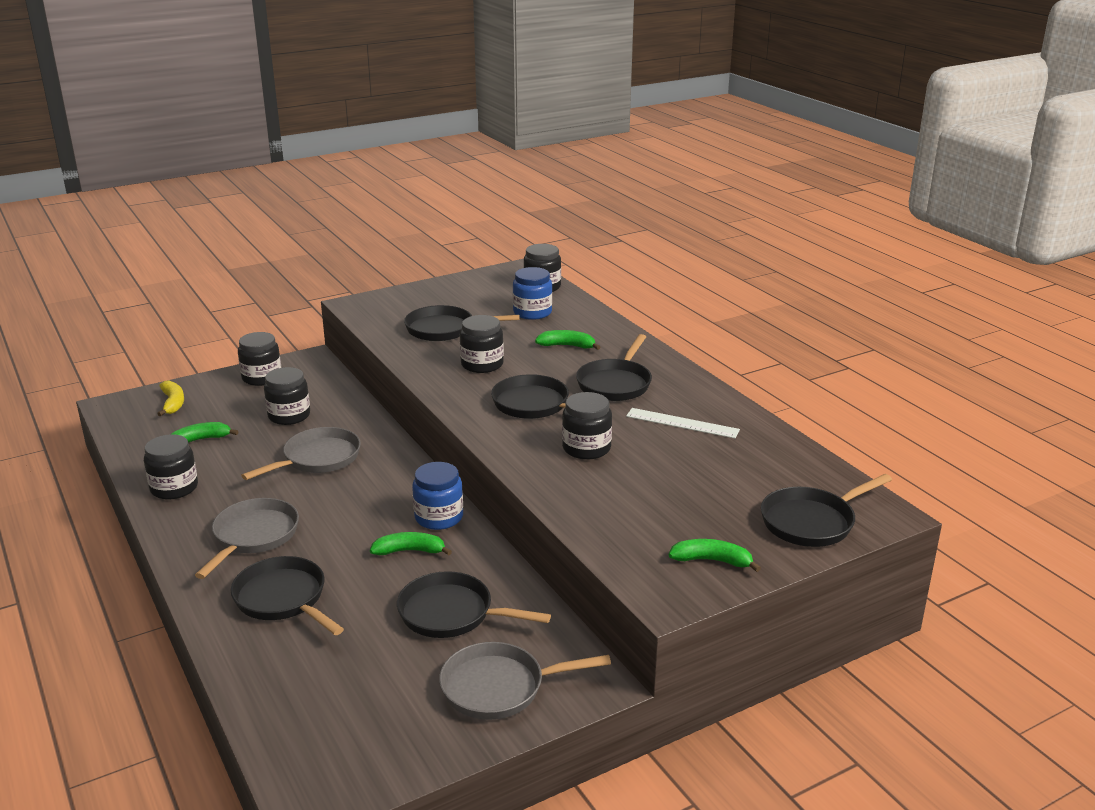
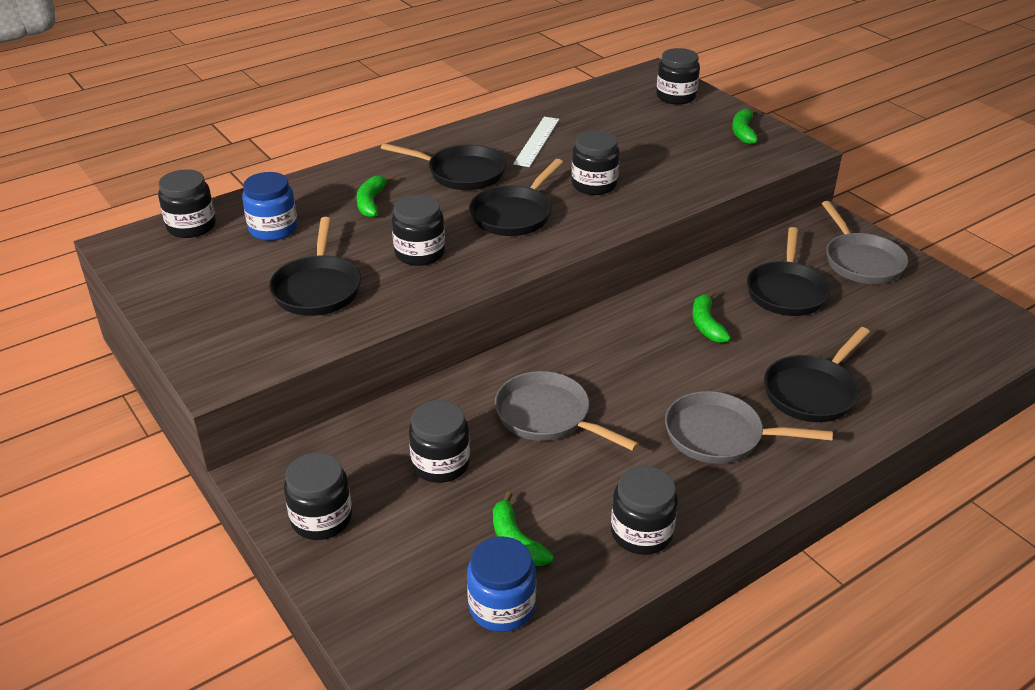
camera: 95 degrees left, 10 degrees up
(173, 403) = (405, 606): yellow banana -> none
(439, 517) = (645, 313): blue jar -> blue jar (502, 606)
(812, 522) = (676, 96): black pan -> black jar

